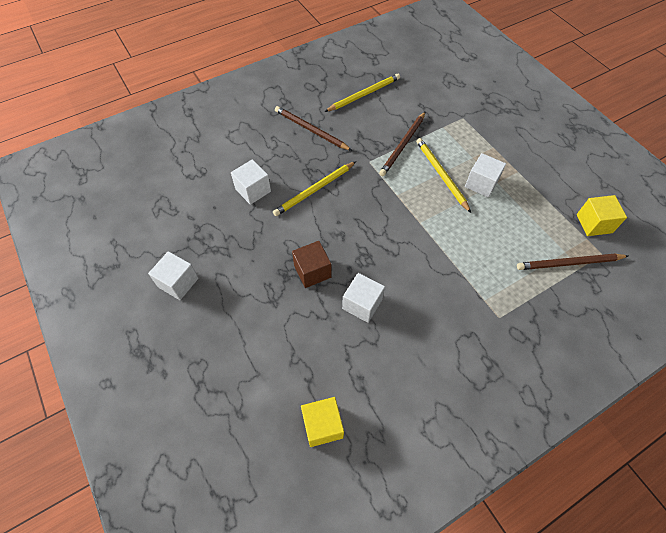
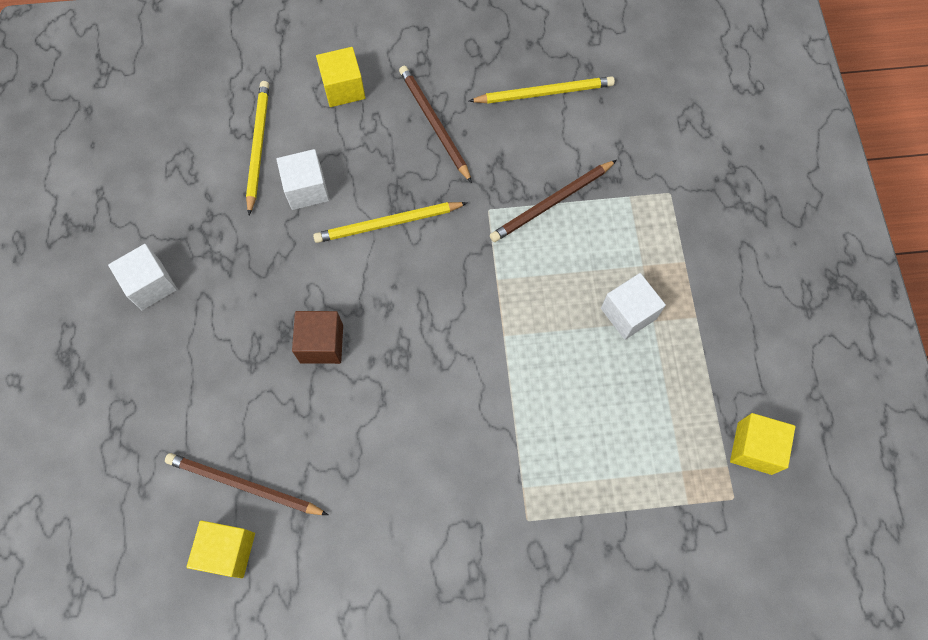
camera: 25 degrees right, 10 degrees up
(245, 130) = (343, 88): none -> yellow cube
(362, 304) = (359, 418): white cube -> none
(441, 175) = (578, 274): yellow pencil -> yellow pencil (258, 146)
(569, 263) = (675, 490): brown pencil -> brown pencil (244, 485)

